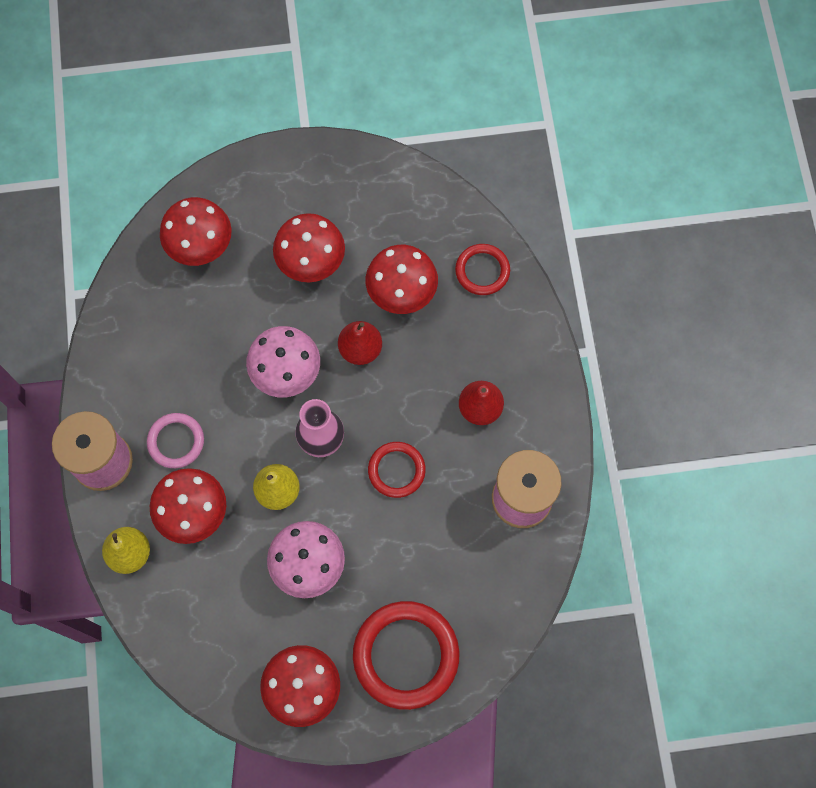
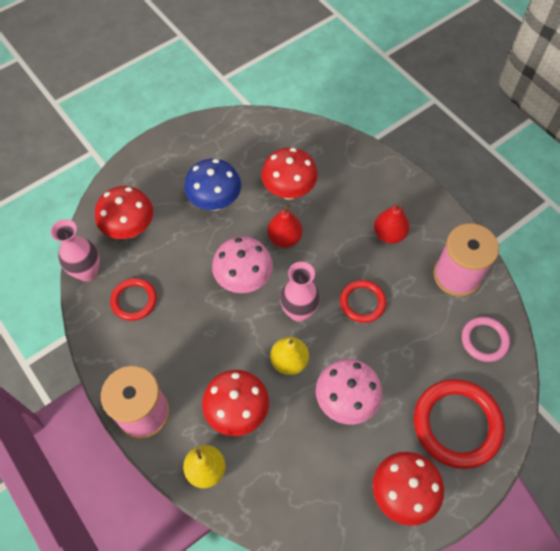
camera: 30 degrees left, 10 degrees down
(130, 275) = (87, 272): none -> pink vase
(176, 441) = (191, 368): pink ring -> pink ring (484, 340)
(311, 263) = (215, 202): red mushroom -> blue mushroom
(482, 271) = (331, 153): red ring -> red ring (134, 300)

